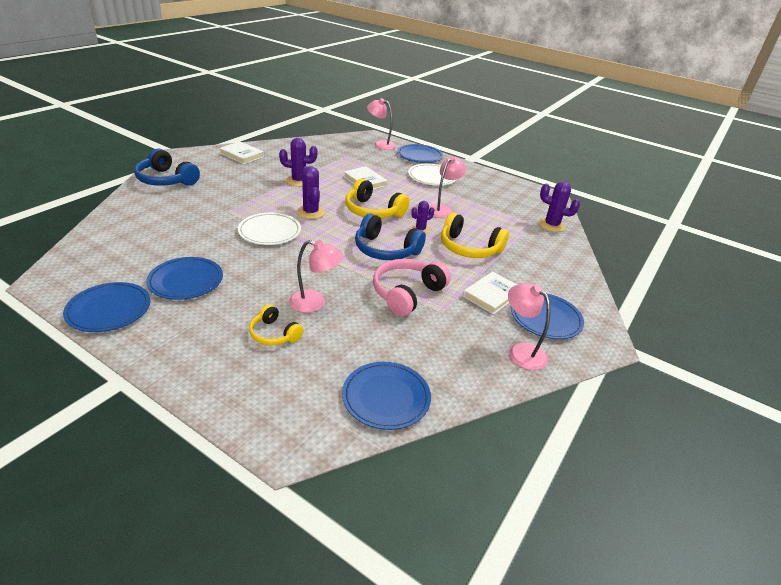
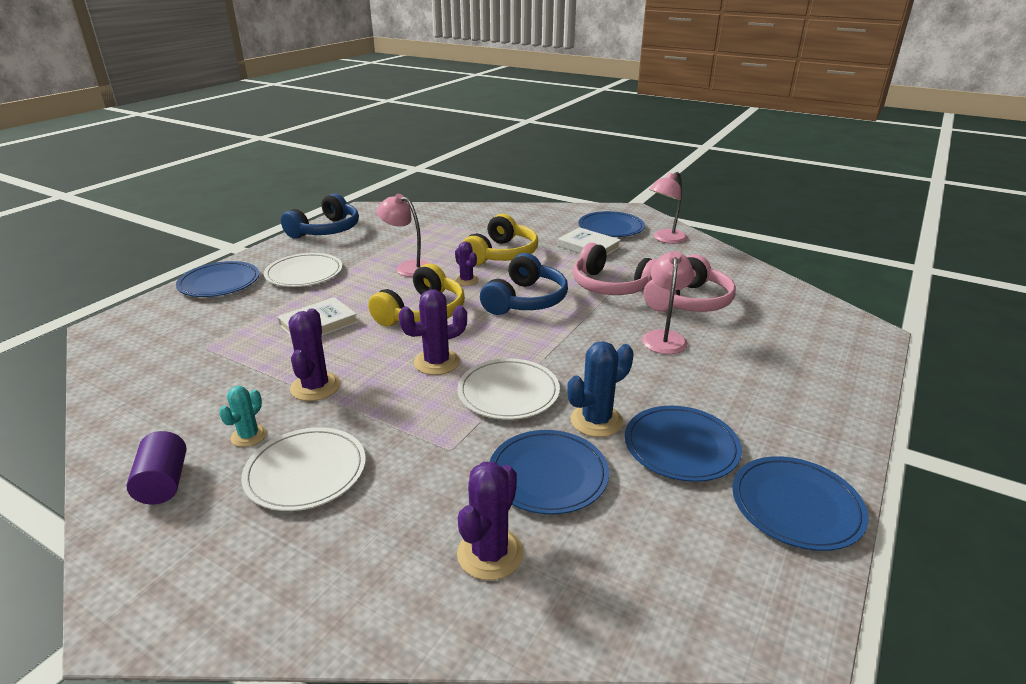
camera: 90 degrees left, 5 degrees down
(166, 180) = (303, 583): blue headphones -> blue headphones (326, 230)
(227, 256) = (596, 421): none -> blue cactus
(232, 179) = (306, 472): none -> white plate
(242, 155) = (164, 483): white book -> purple cylinder
(265, 168) = (249, 436): none -> turquoise cactus
(274, 334) = (736, 356): yellow headphones -> none
(373, 332) = (689, 301): none -> pink headphones
(380, 144) = (155, 317): pink lamp -> none
(386, 397) = (771, 292): blue plate -> blue plate (548, 475)
(551, 225) = (436, 214): purple cactus -> purple cactus (490, 553)

